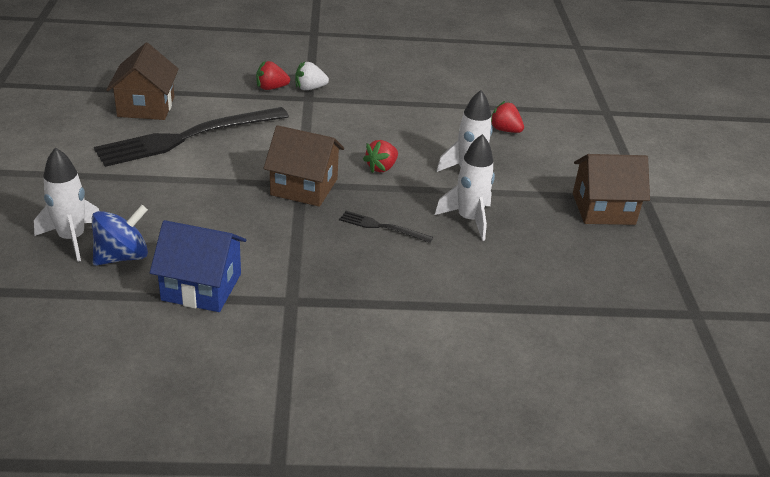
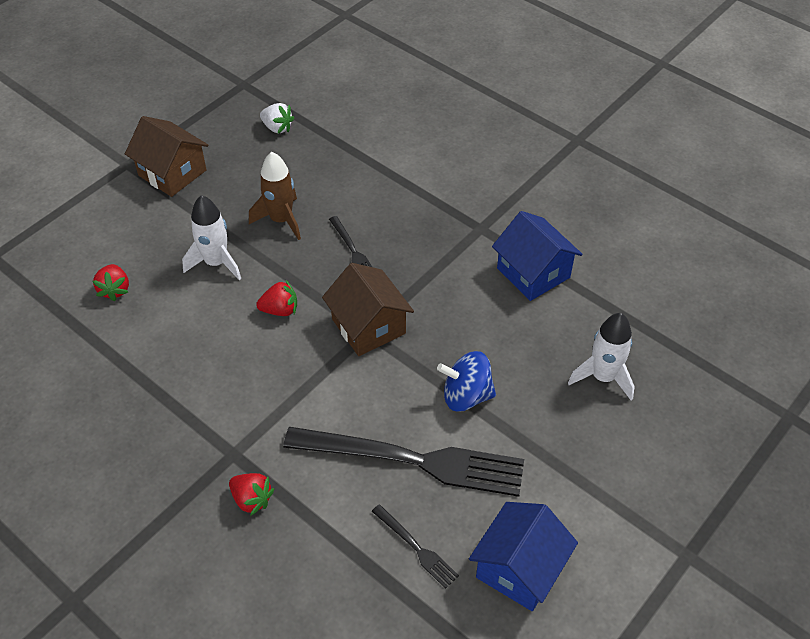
camera: 135 degrees left, 15 degrees up
(68, 122) = (519, 569): none -> blue house
(122, 256) = (573, 334): blue spinning top -> blue spinning top (466, 395)
(146, 107) = (416, 548): brown house -> black fork
(310, 88) = (212, 472): white strawberry -> white strawberry (277, 128)
(469, 219) = (281, 220): white rocket -> brown rocket

